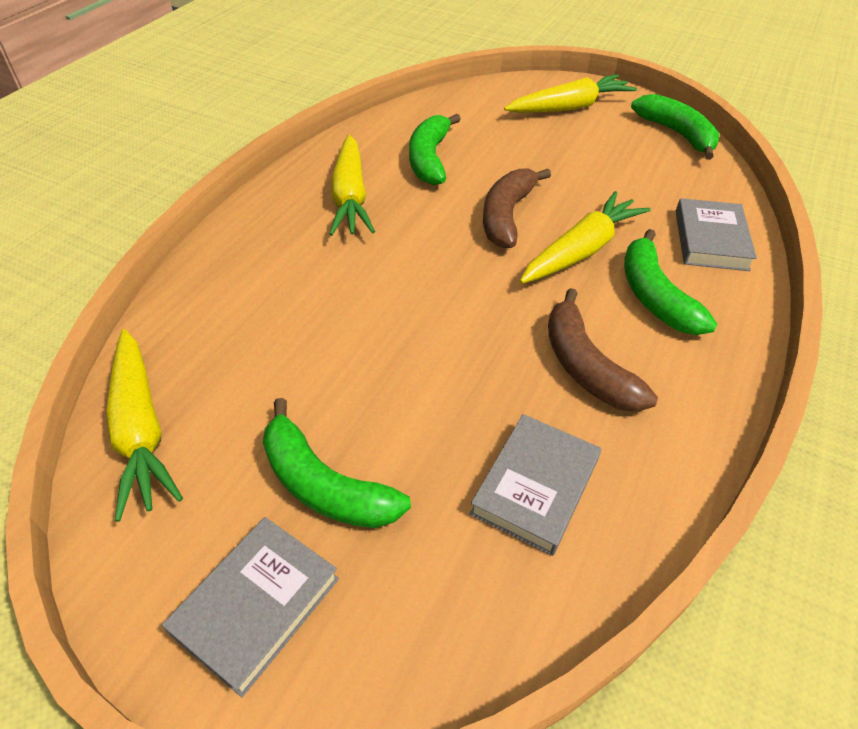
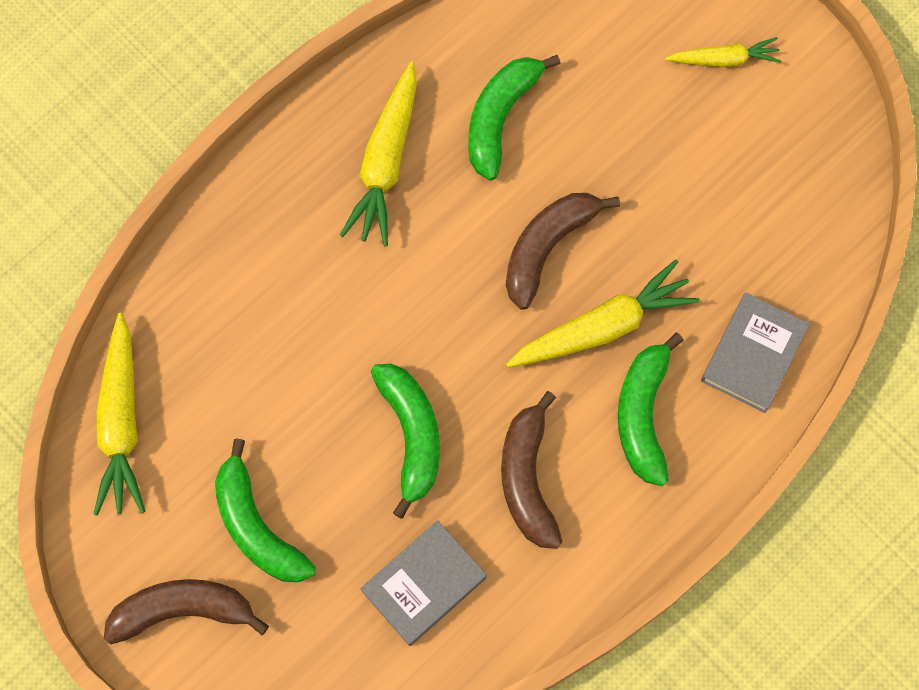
camera: 20 degrees right, 25 degrees up
(256, 605) = (183, 610): grey book -> brown banana
(569, 107) = (724, 59): yellow carrot -> yellow carrot, size x0.59
(677, 134) = (833, 157): green banana -> green banana (411, 435)

